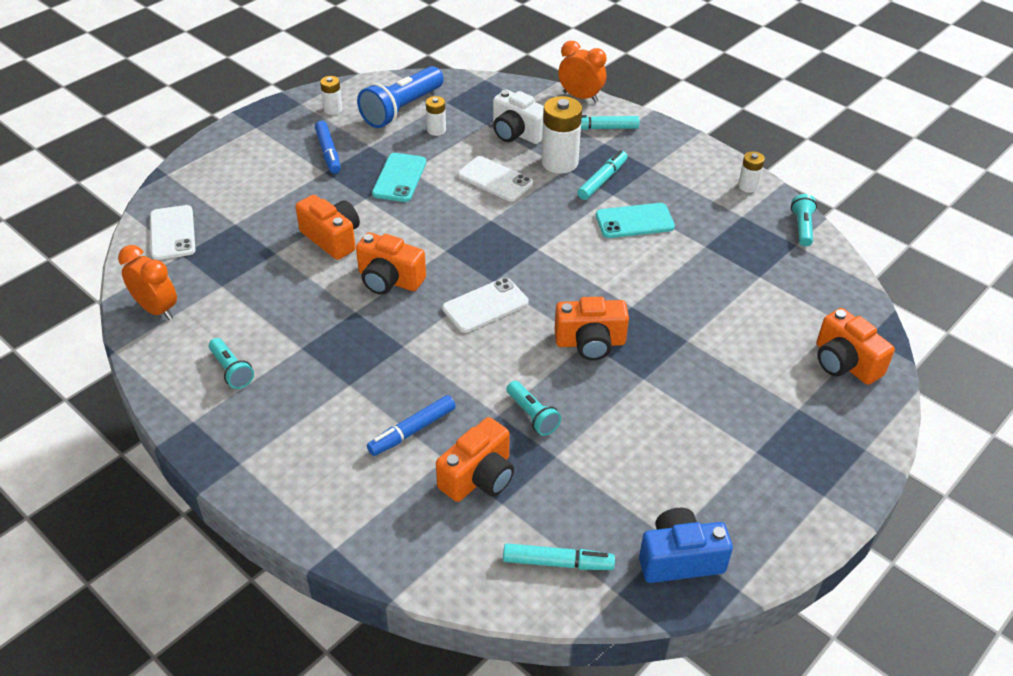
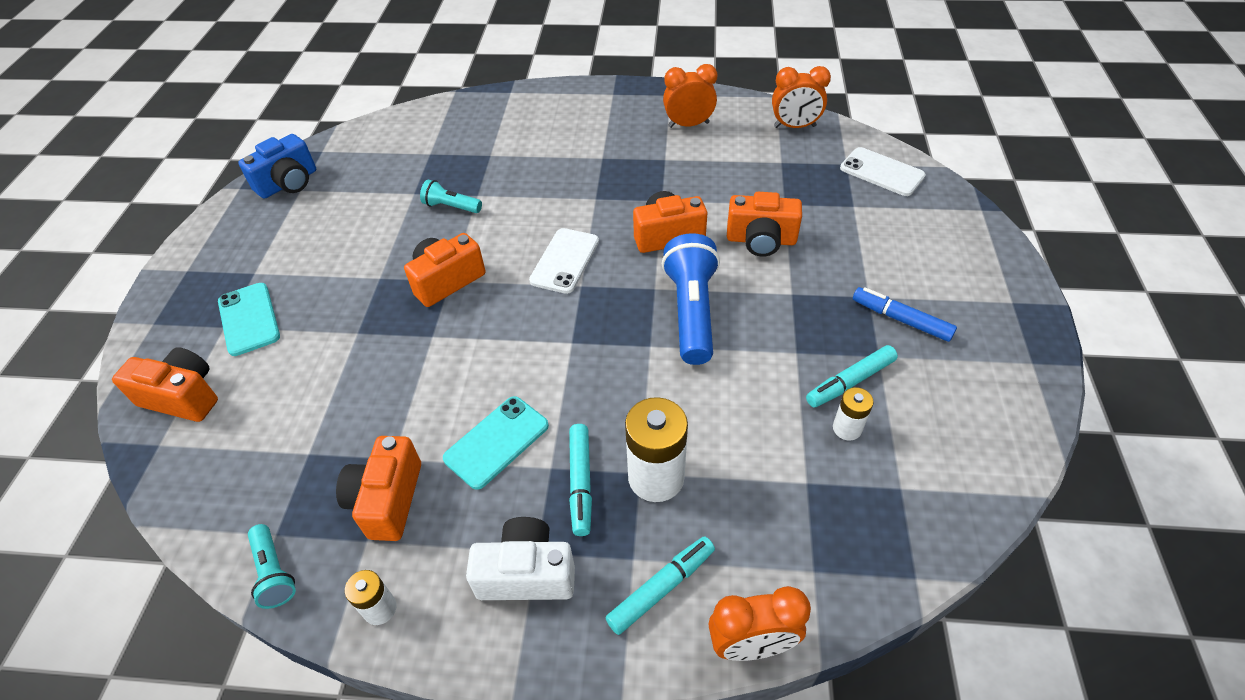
camera: 145 degrees right, 5 degrees up
(231, 370) = (688, 125): turquoise flashlight -> orange clock
(333, 109) = (990, 378): white battery -> none
(399, 178) = (794, 336): turquoise phone -> turquoise phone (249, 319)
(401, 109) = (927, 433): blue flashlight -> blue flashlight (692, 311)
(412, 431) = (527, 157): blue marker -> none
(479, 477) = (457, 157): orange camera -> orange camera (387, 500)
(495, 179) = (700, 399): white phone -> none
(517, 133) = (755, 493): white camera -> white camera (527, 573)
(558, 562) = (370, 145): turquoise marker -> turquoise marker (850, 382)

